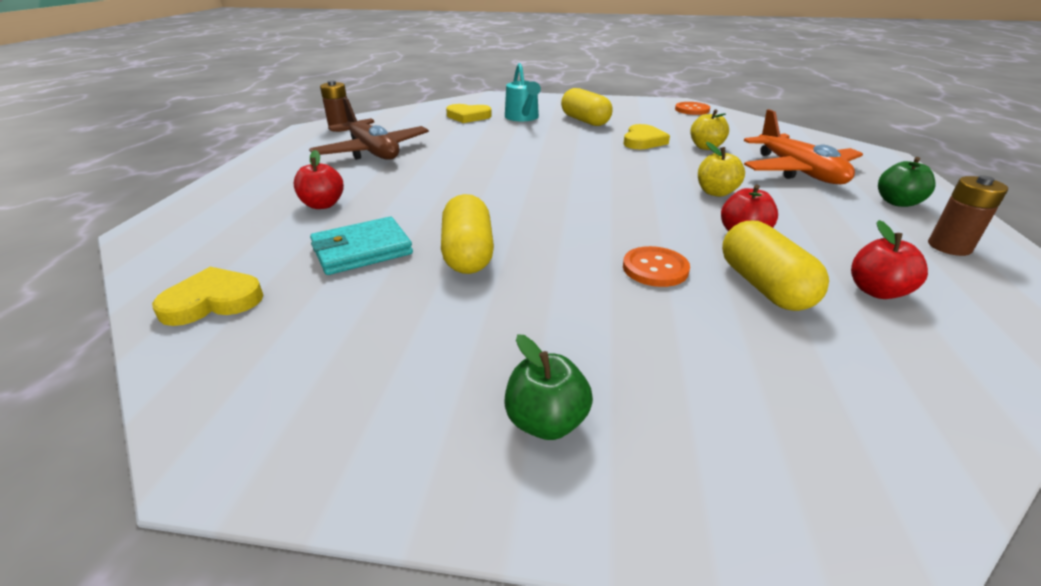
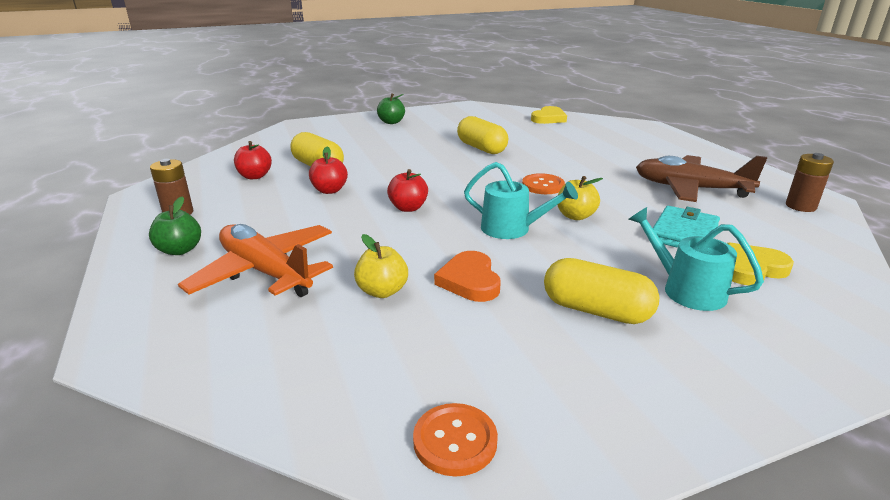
camera: 150 degrees right, 5 degrees down
(323, 205) = (607, 150): red apple -> red apple (408, 208)
(362, 250) = (533, 139): turquoise wallet -> turquoise wallet (684, 233)
(576, 158) = (512, 229): none -> turquoise watering can
(643, 141) = (470, 281): yellow heart -> orange heart
(655, 268) = (379, 162): orange button -> orange button (543, 185)
(716, 192) = (355, 220): yellow apple -> yellow apple (575, 216)

